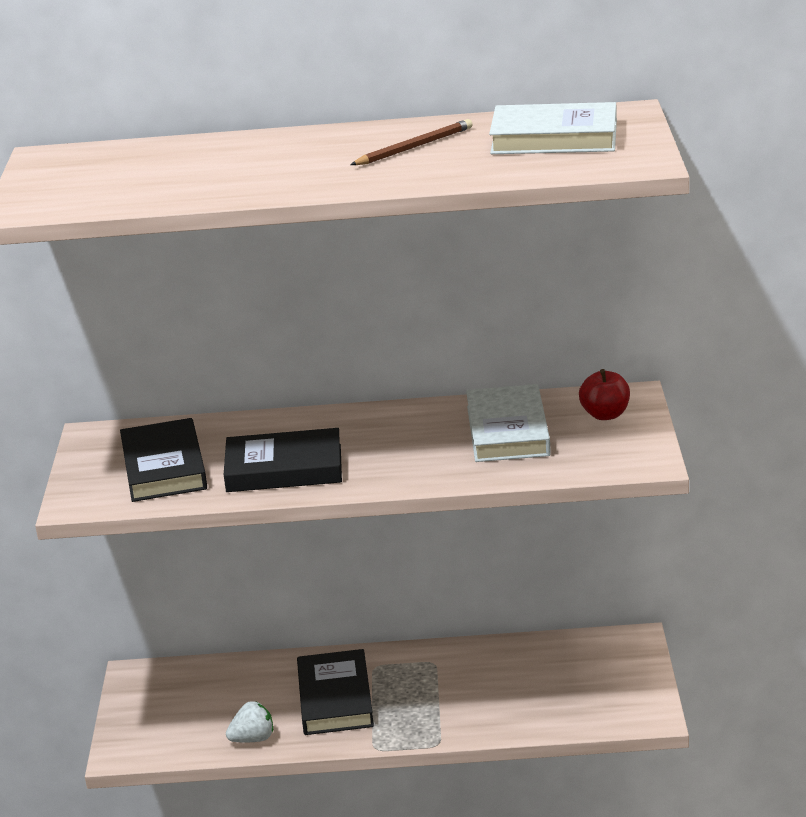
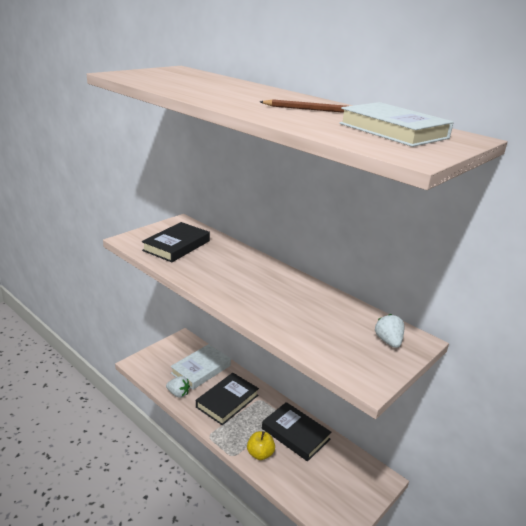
camera: 40 degrees right, 0 degrees up
(284, 468) = (211, 272): black book -> black book (295, 434)
(467, 718) = (260, 454): none -> yellow apple
(508, 431) = (327, 317): white book -> white book (201, 369)
(605, 415) = (388, 341): red apple -> white strawberry

